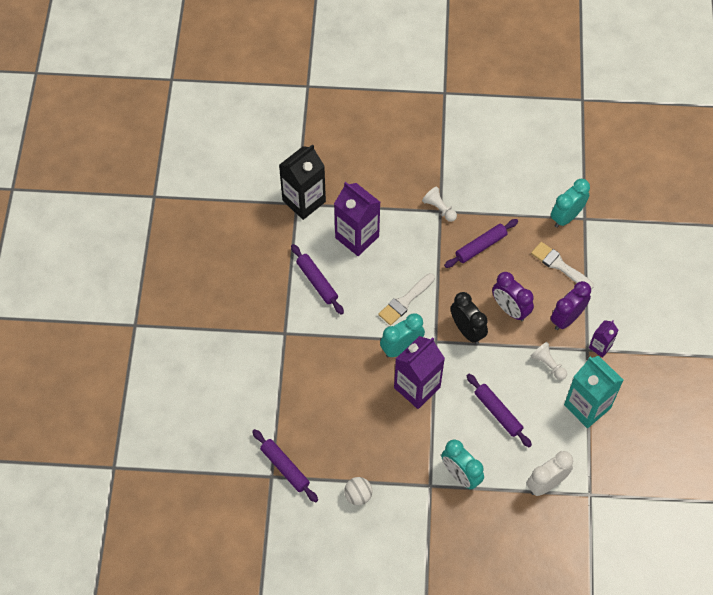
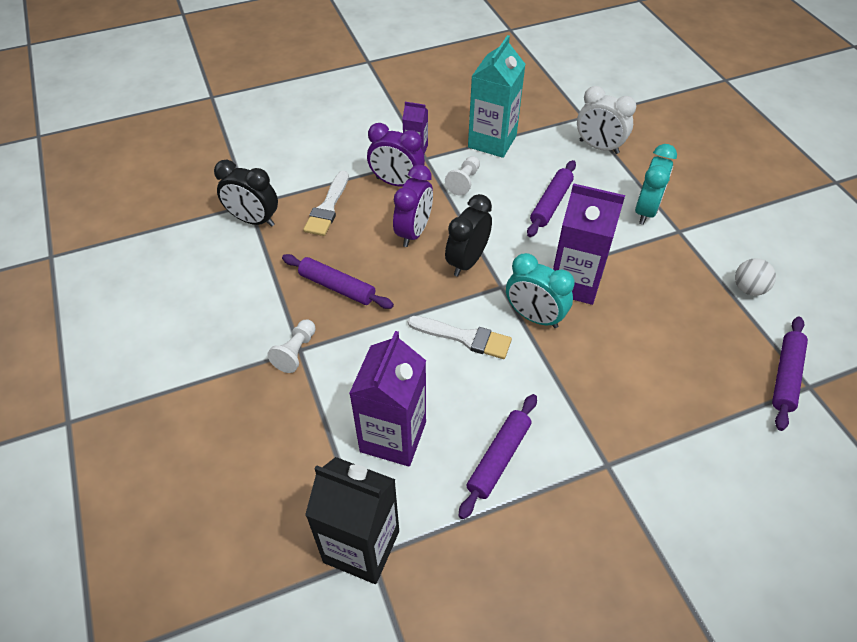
camera: 115 degrees left, 10 degrees down
(566, 217) = (254, 220): turquoise clock -> black clock

